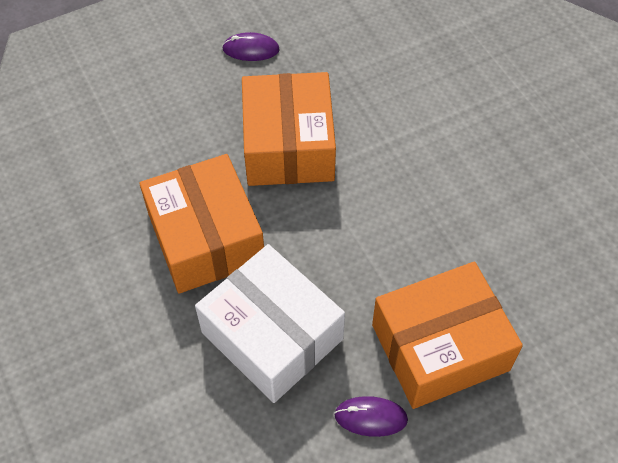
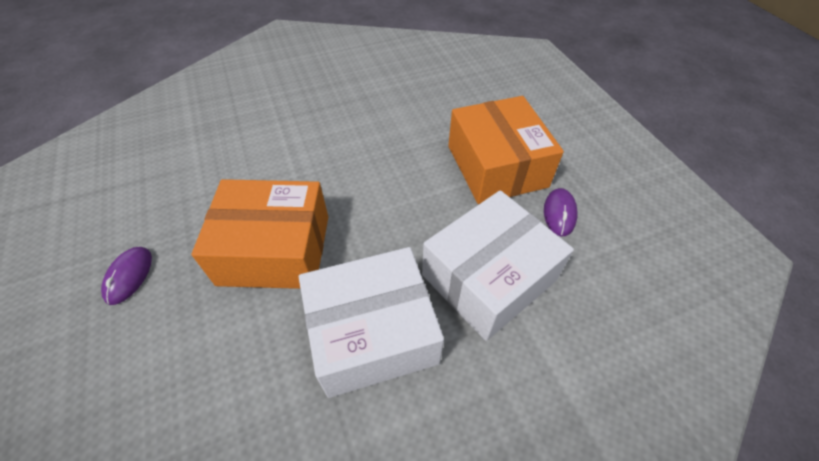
camera: 85 degrees left, 5 degrees down
(206, 238) = (372, 333): orange box -> white box

